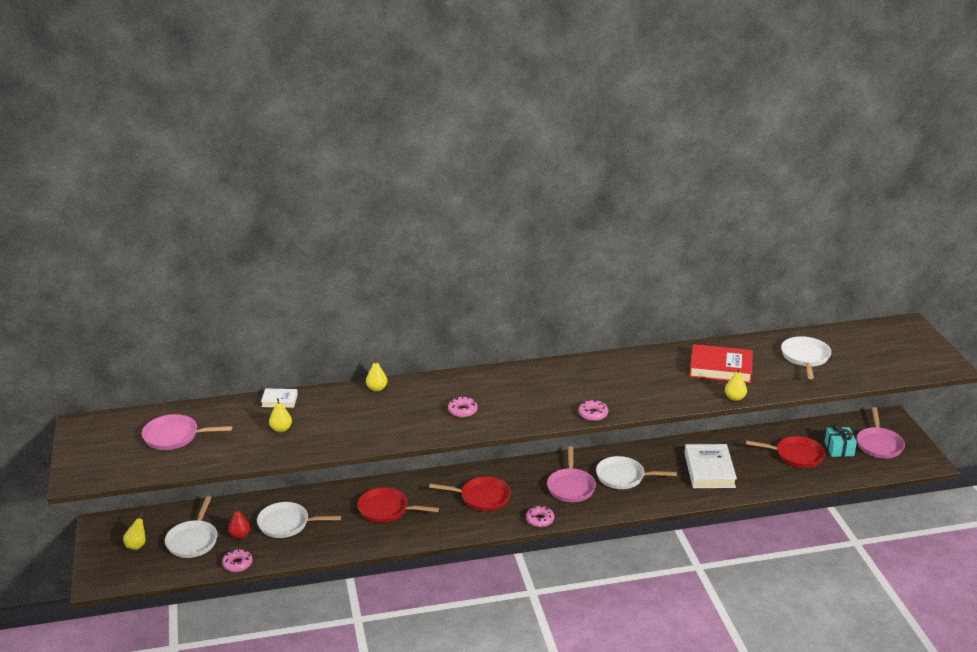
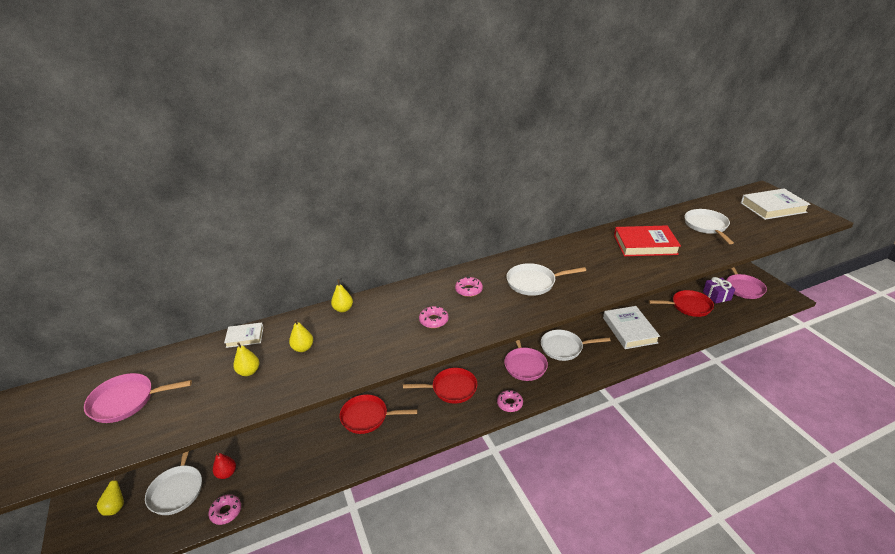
camera: 10 degrees left, 5 degrees up
(287, 524) = (273, 451): white pan -> white pan (534, 282)
(593, 414) = (559, 305): pink donut -> pink donut (468, 290)
(735, 398) = (674, 270): yellow pear -> yellow pear (303, 348)
(839, 449) = (716, 296): turquoise gift -> purple gift
(902, 347) = (773, 207): none -> white book

